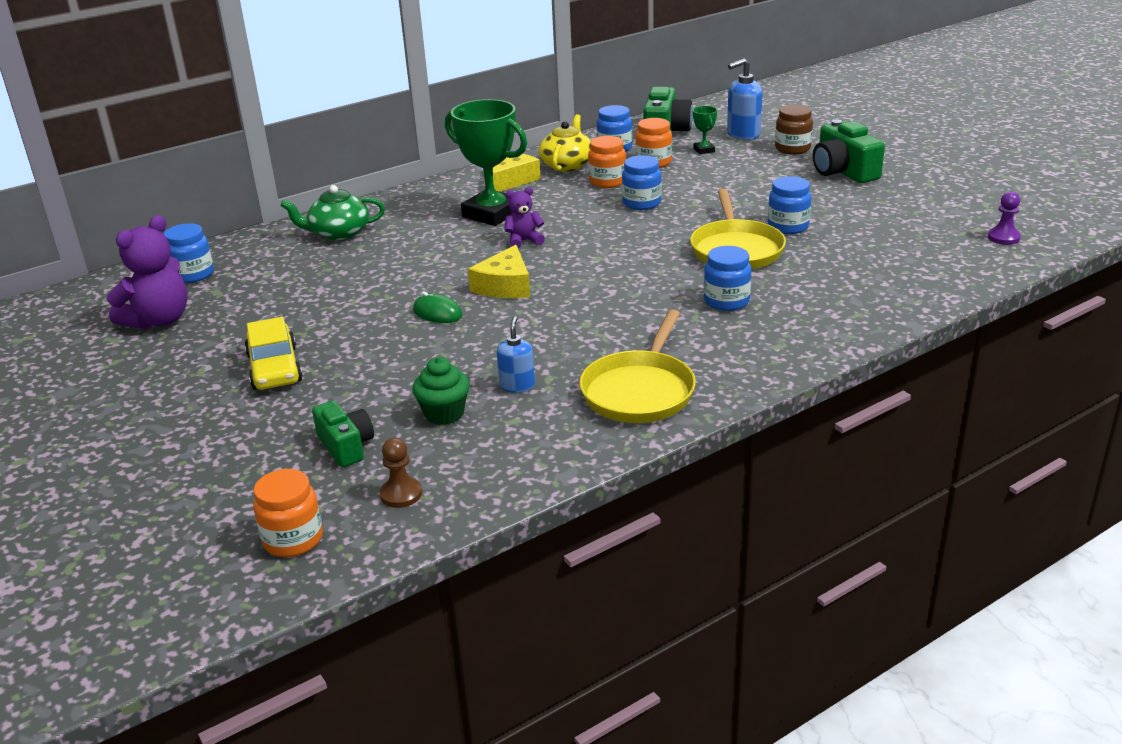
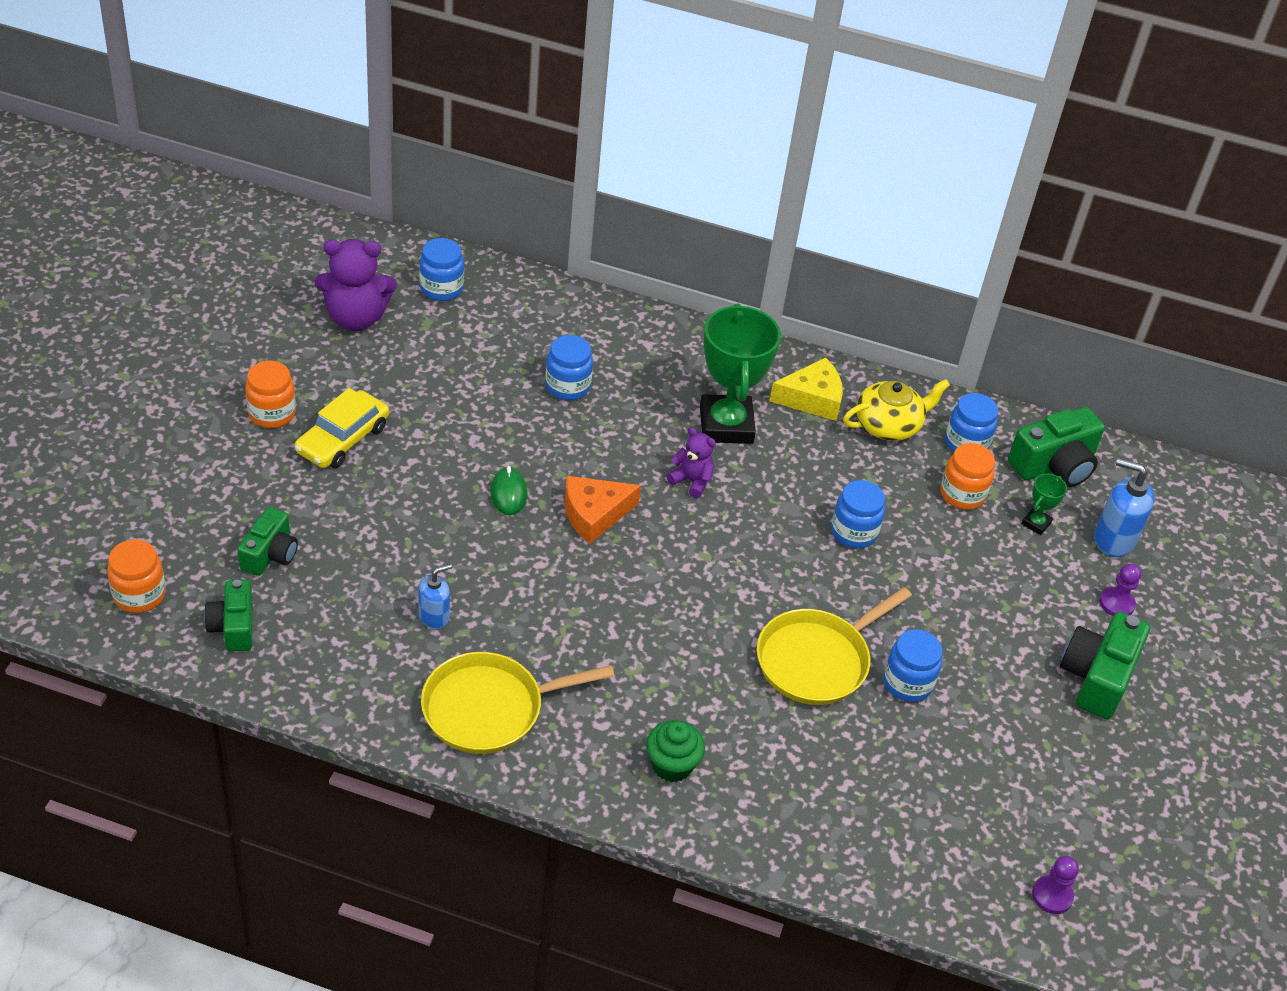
camera: 45 degrees right, 15 degrees up
(338, 233) = (593, 336): green teapot -> none
(401, 494) = (233, 626): brown pawn -> green camera
(444, 413) = (358, 590): green cupcake -> green cupcake (672, 765)
(505, 286) = (594, 514): yellow cheese -> orange cheese
(607, 182) = (879, 479): orange jar -> orange jar (272, 413)
(726, 301) = (700, 701): blue jar -> blue jar (567, 386)
(792, 149) = (1116, 603): brown jar -> purple pawn

